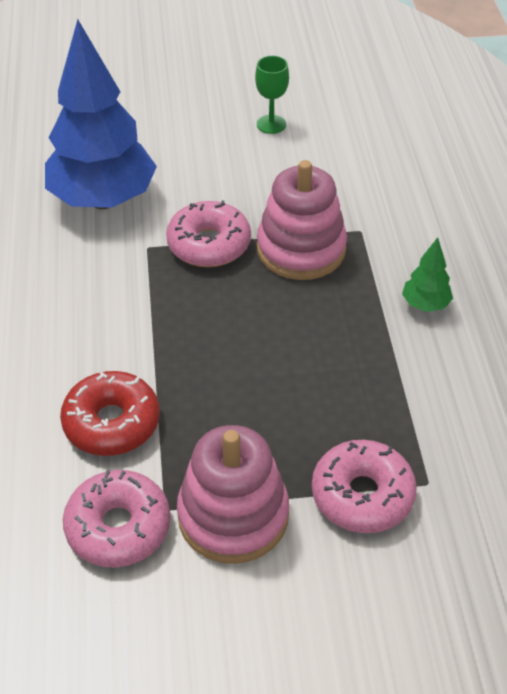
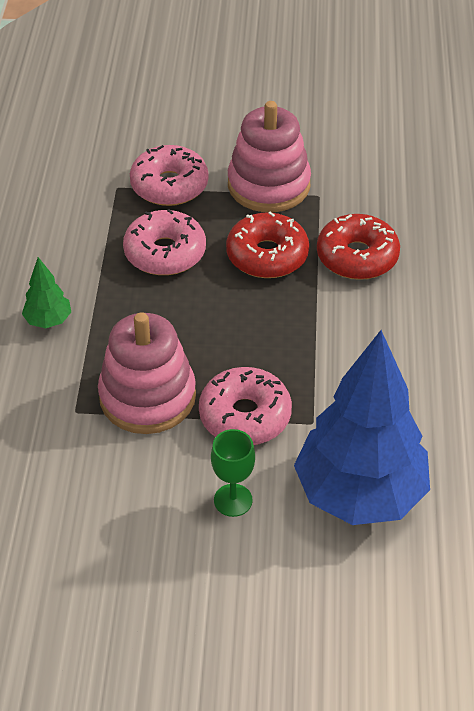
camera: 170 degrees left, 0 degrees up
(118, 527) = (354, 188): pink donut -> pink donut (165, 253)
(217, 410) = (267, 255): none -> red donut
(271, 124) = (126, 592): green goblet -> green goblet (233, 500)

